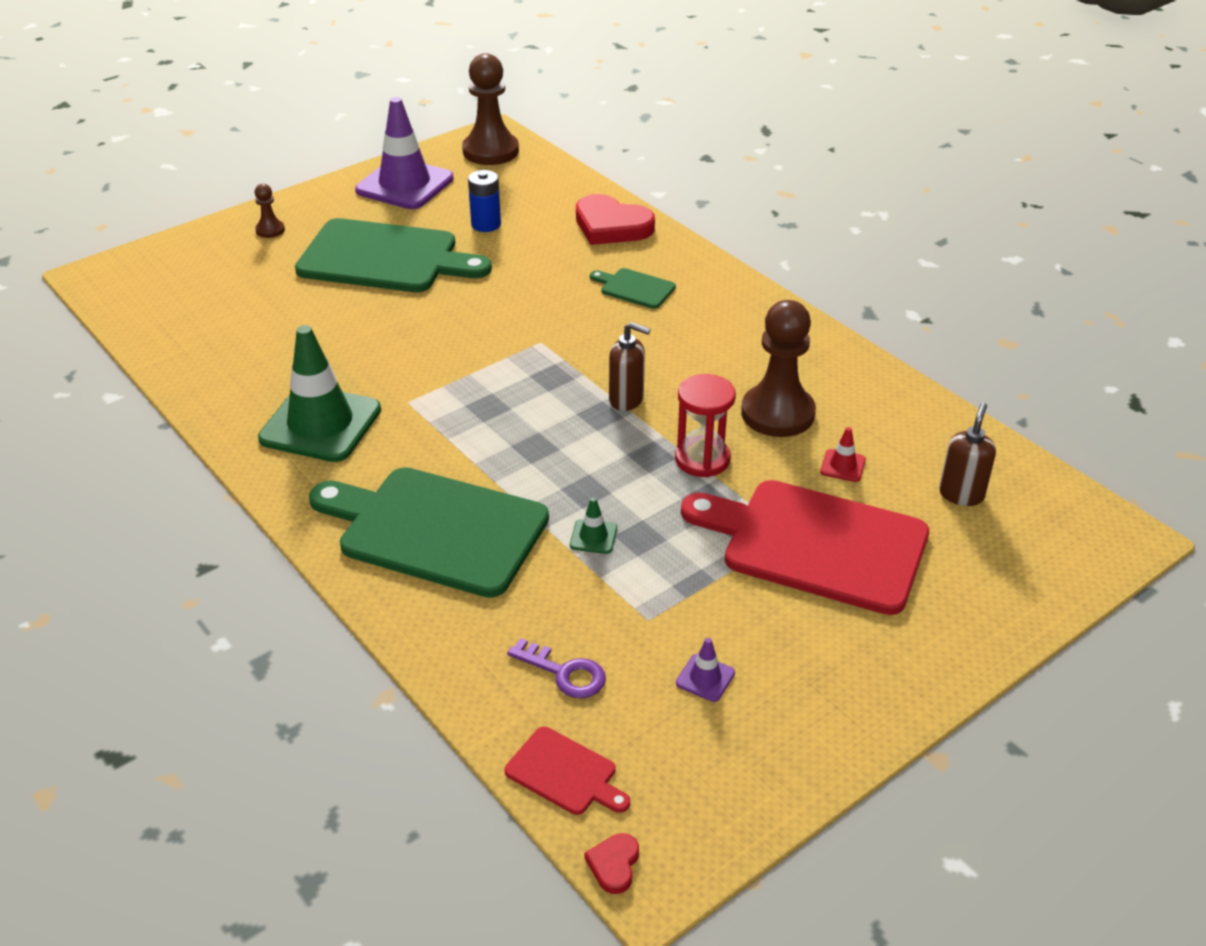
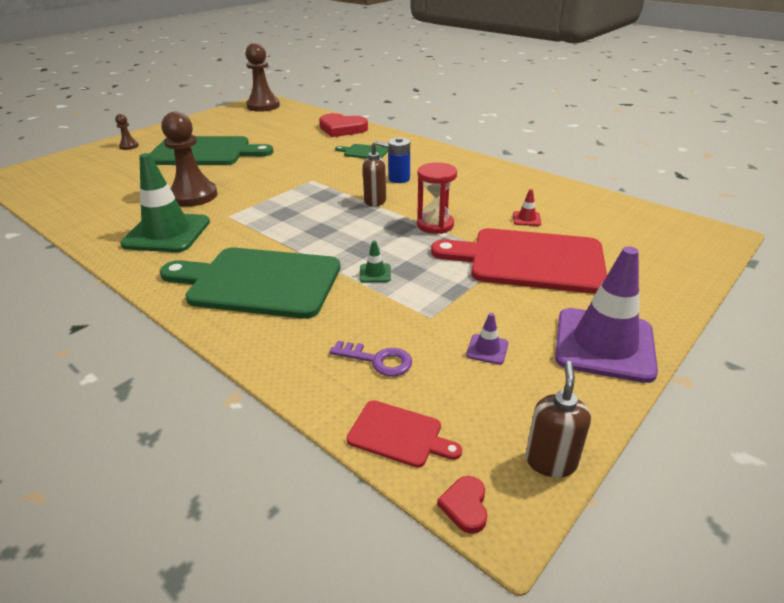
camera: 10 degrees left, 5 degrees down
(405, 185) = (213, 122): purple traffic cone -> purple traffic cone (604, 344)
(486, 224) = (266, 134): blue battery -> blue battery (399, 179)
(777, 413) = (474, 198): brown pawn -> brown pawn (193, 196)
(961, 494) = (607, 225): brown soap dispenser -> brown soap dispenser (550, 461)

